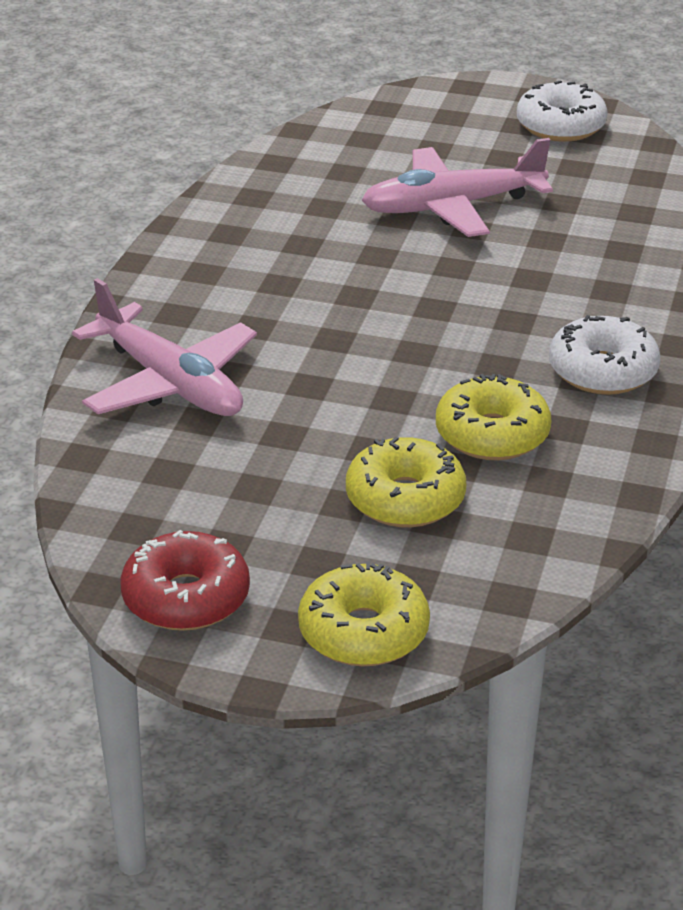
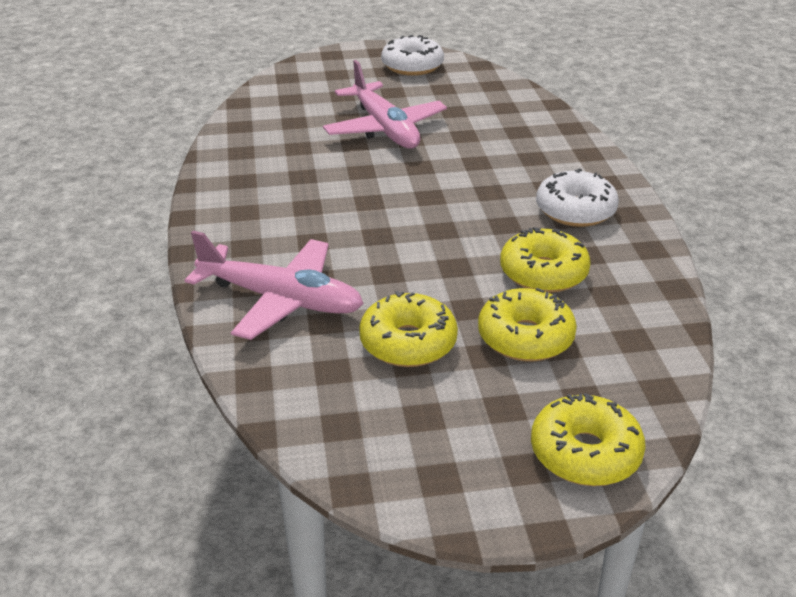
camera: 25 degrees left, 0 degrees up
(186, 598) = (428, 472): red donut -> none
(270, 467) = (408, 343): none -> yellow donut
(451, 206) = (385, 129): pink plane -> pink plane turned 75 degrees counterclockwise

